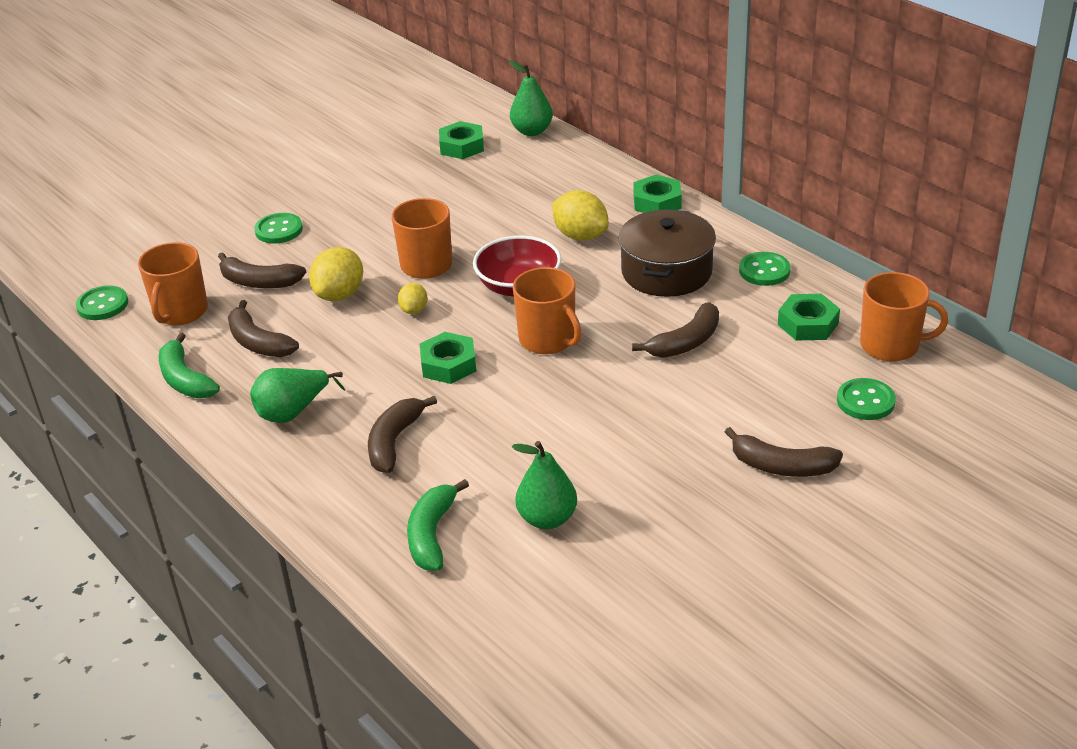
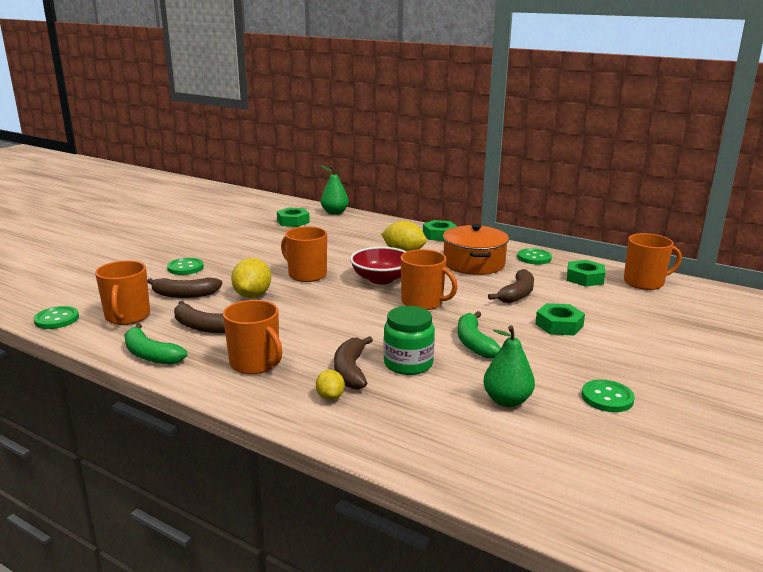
camera: 20 degrees left, 15 degrees down
(293, 412) = (255, 363): green pear -> orange mug
(414, 310) = (314, 297): yellow lemon -> yellow lemon (330, 397)
(432, 534) = (424, 424): green banana -> green banana (474, 343)
(448, 364) = (361, 323): green nut -> green nut (559, 325)
(467, 442) = (408, 364): none -> green jar
(666, 272) = (474, 264): brown pot -> orange pot
(782, 466) = (642, 348): brown banana -> none
(865, 401) = (658, 309): green button -> green button (607, 398)

